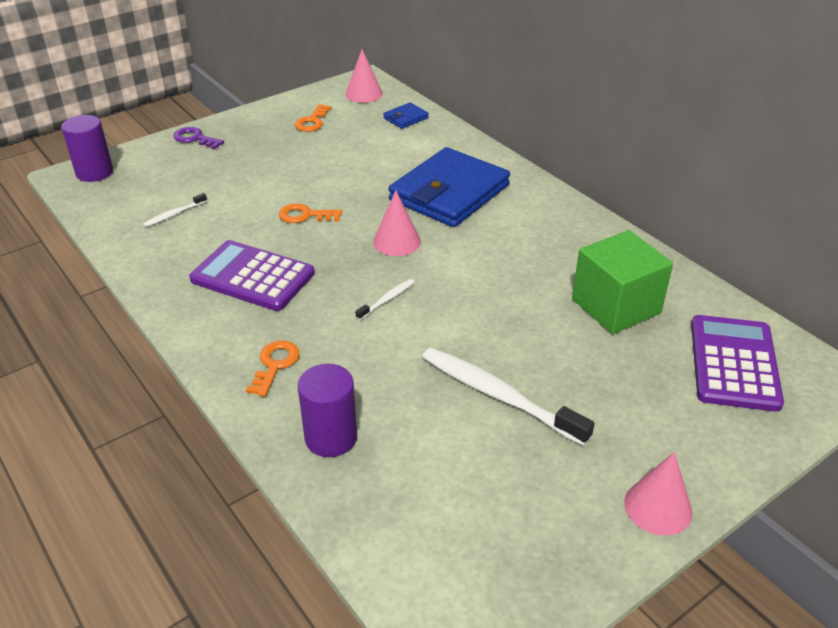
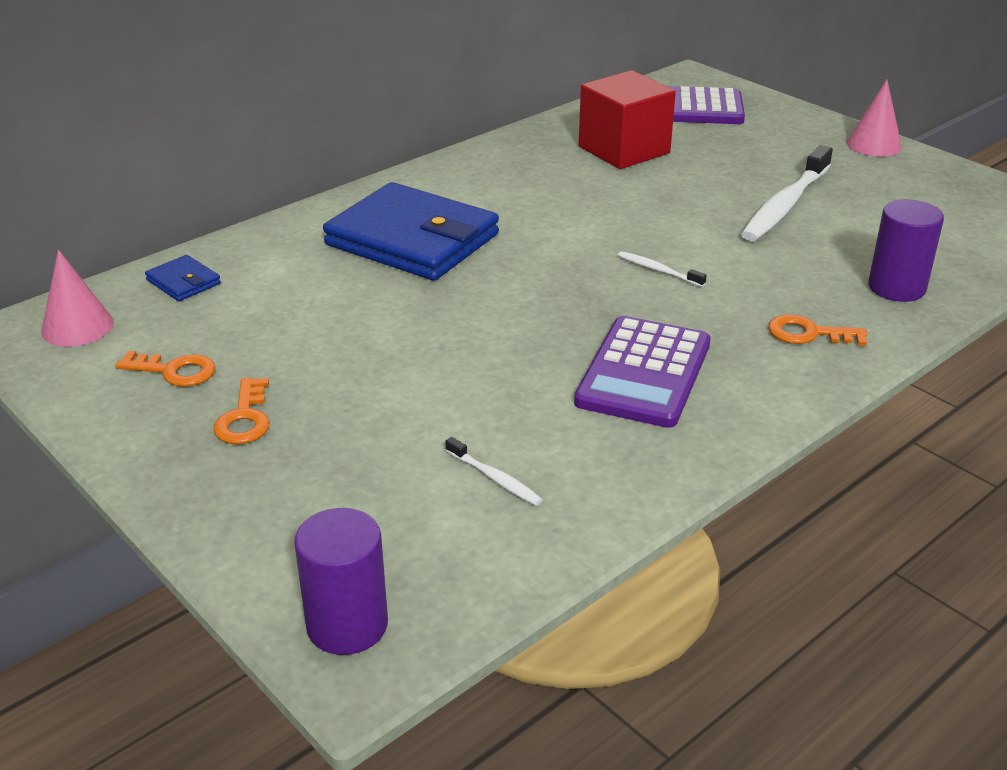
camera: 95 degrees left, 5 degrees down
(195, 138) = (215, 505): purple key -> none
(305, 215) = (482, 346): orange key -> orange key (245, 418)
(396, 241) = (535, 271): pink cone -> none
(616, 306) = (624, 150): green cube -> red cube

